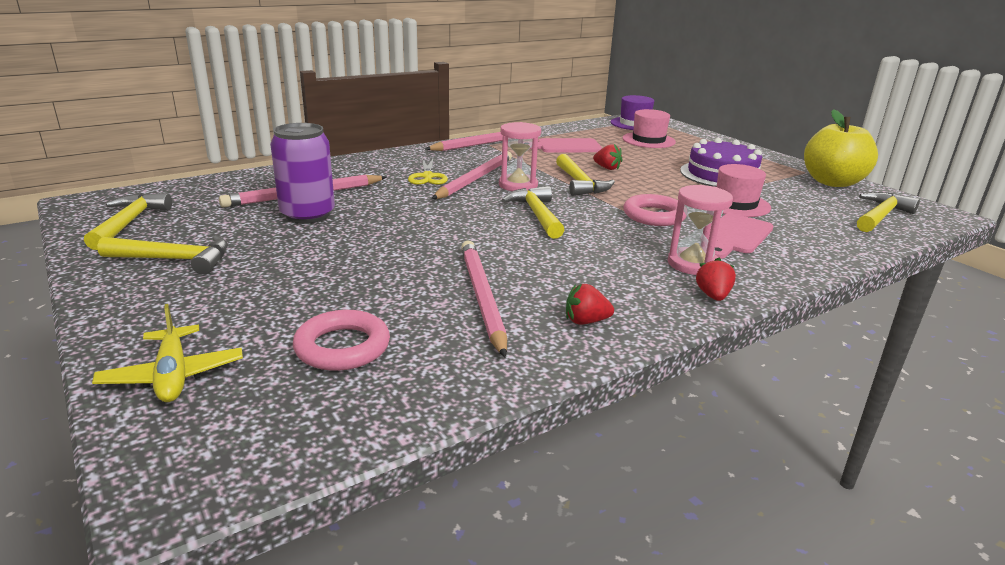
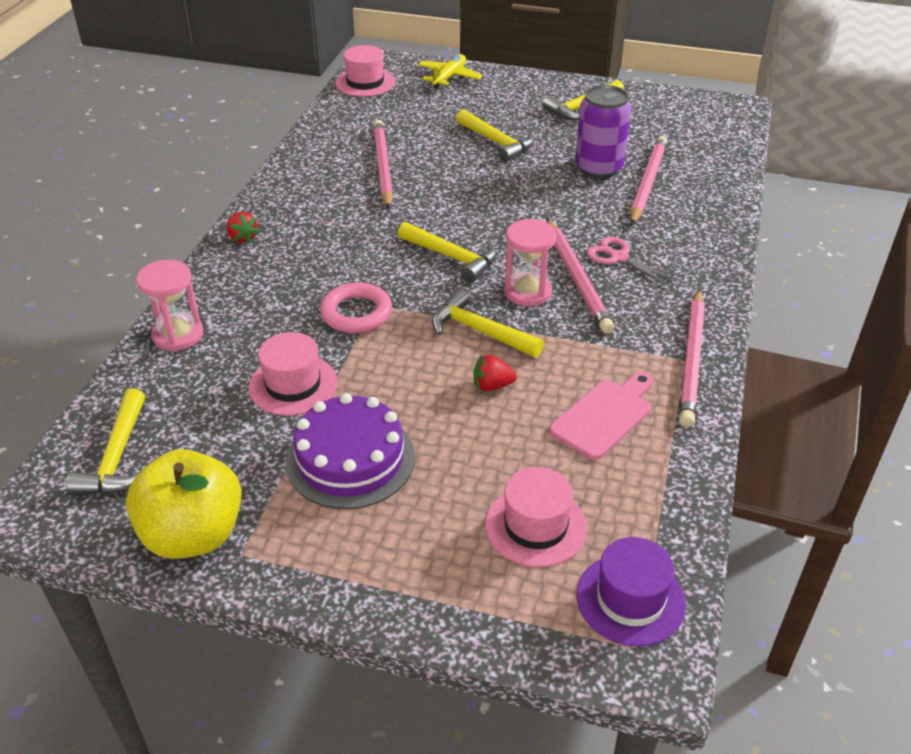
camera: 140 degrees right, 15 degrees up
(129, 223) = (671, 110): yellow hammer -> yellow hammer (497, 142)
(173, 375) = (449, 77): yellow plane -> yellow plane turned 90 degrees clockwise
(285, 440) = (365, 82): none -> pink hat
(342, 347) = (406, 114): pink ring -> none
(427, 176) = (619, 257): yellow scissors -> pink scissors
(481, 298) = (382, 167): pink pencil -> pink pencil turned 135 degrees counterclockwise
(586, 321) = (306, 180): red strawberry -> none
(692, 264) = (276, 263): pink hourglass -> pink hourglass (178, 335)
(735, 236) = (263, 321): pink cutting board -> none

